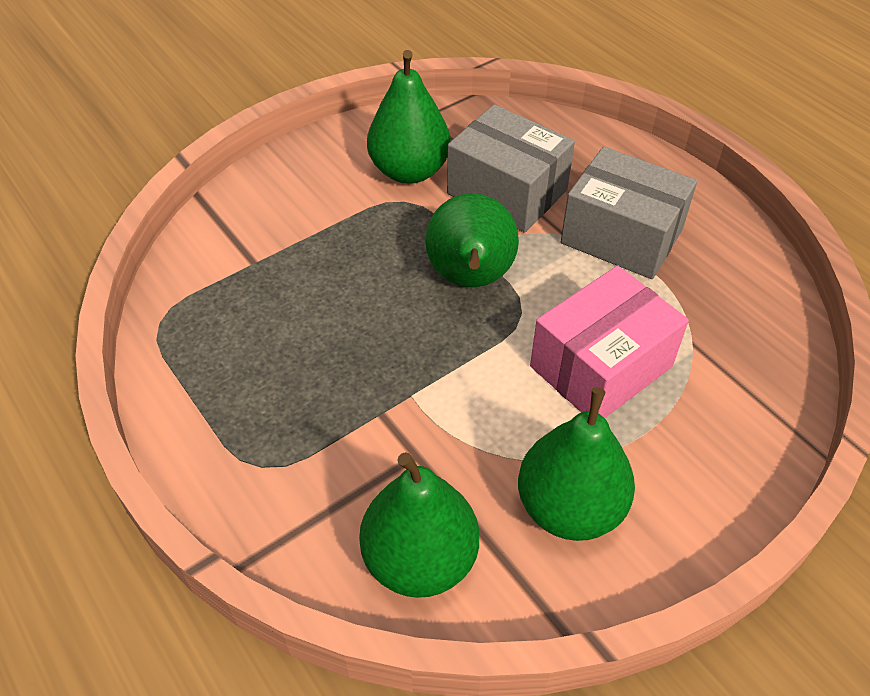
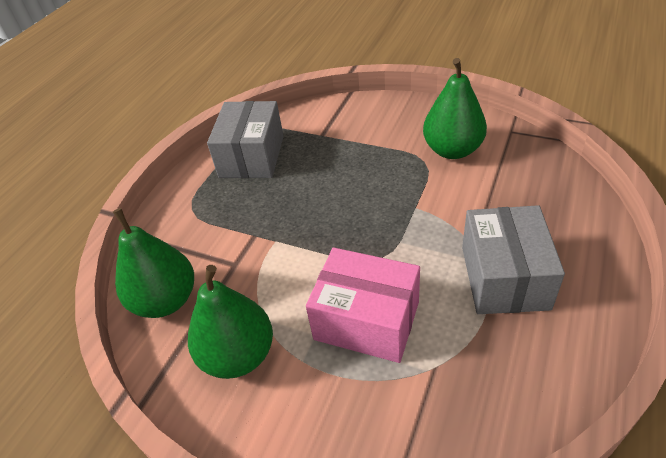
camera: 65 degrees right, 5 degrees down
(470, 279) = (387, 220): green pear -> none
(507, 192) = (483, 199): grey box -> grey box (252, 156)

